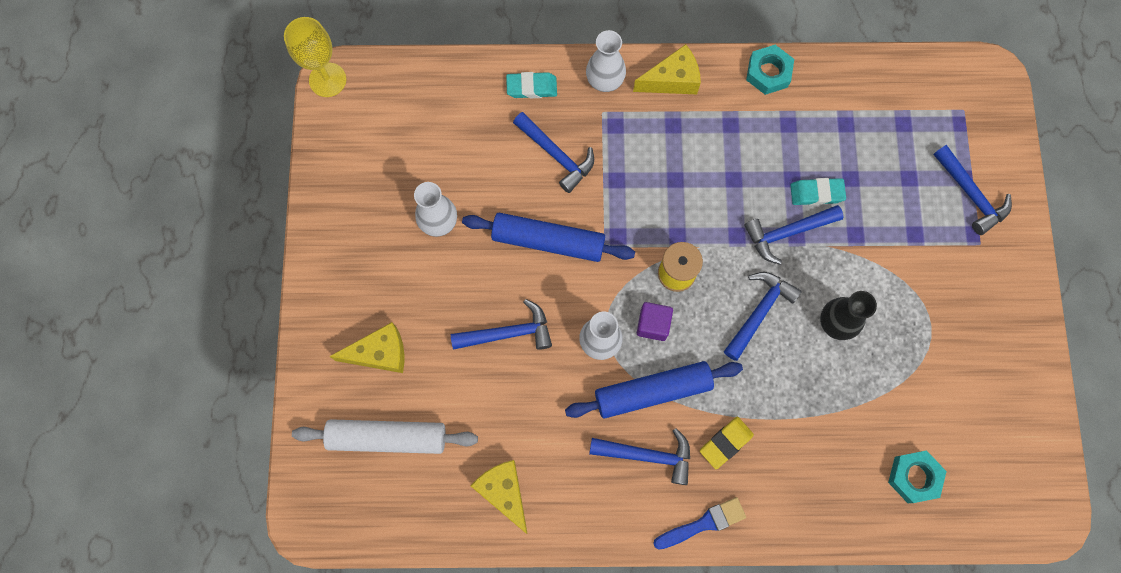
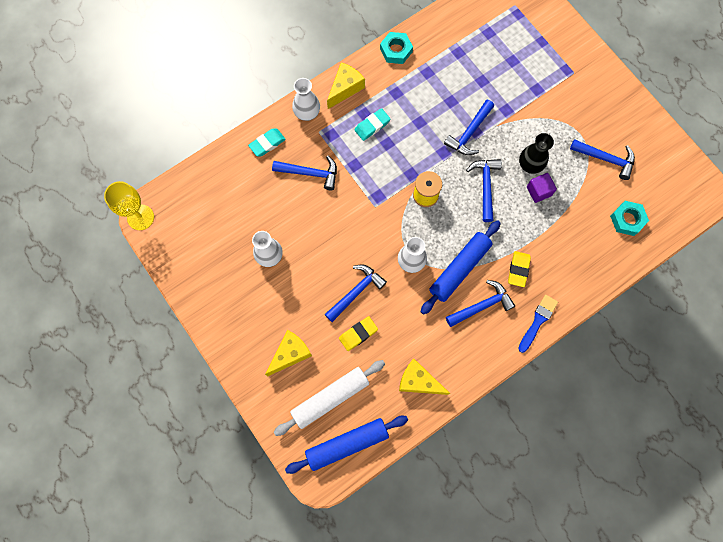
camera: 35 degrees left, 0 degrees up
(474, 385) = (358, 334): none -> yellow eraser
(548, 241) = (341, 225): blue rolling pin -> blue rolling pin (347, 444)
(653, 324) = (433, 232): purple cube -> purple cube (538, 191)
(816, 193) = (469, 101): turquoise eraser -> turquoise eraser (372, 126)
(970, 194) = (550, 49): blue hammer -> blue hammer (605, 159)

